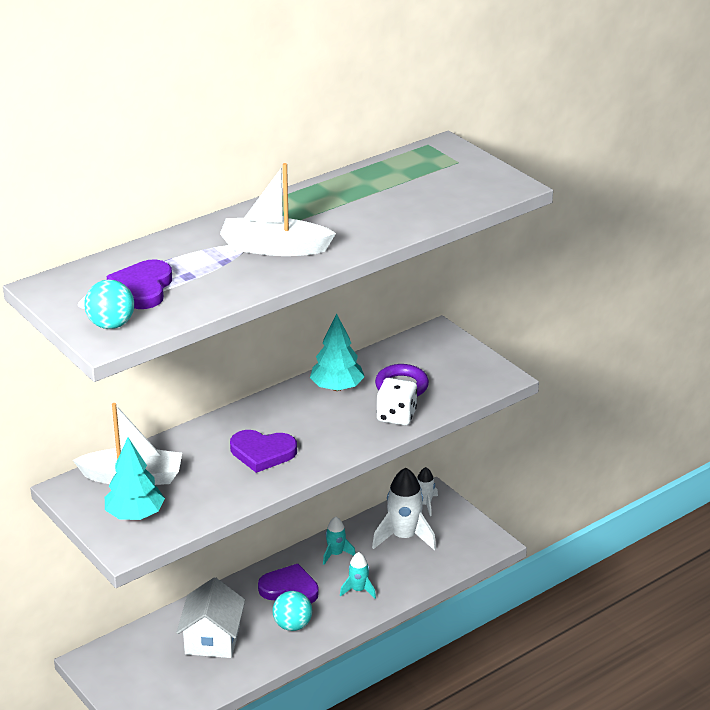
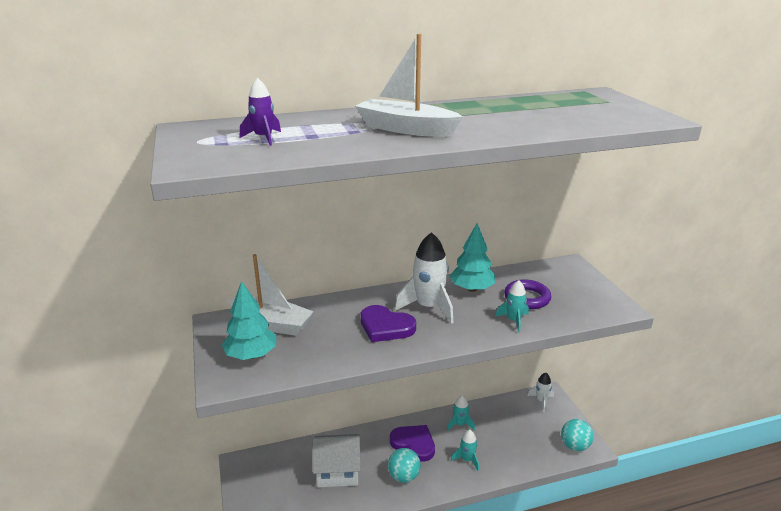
camera: 20 degrees right, 5 degrees down
(111, 325) = (206, 156): turquoise ball -> turquoise ball (575, 446)
(142, 288) = (263, 138): purple heart -> purple rocket
(212, 639) = (338, 471): white house -> white house turned 60 degrees clockwise
(396, 416) = (514, 320): white dice -> turquoise rocket
(404, 537) = (517, 423): white rocket -> white rocket (428, 307)

